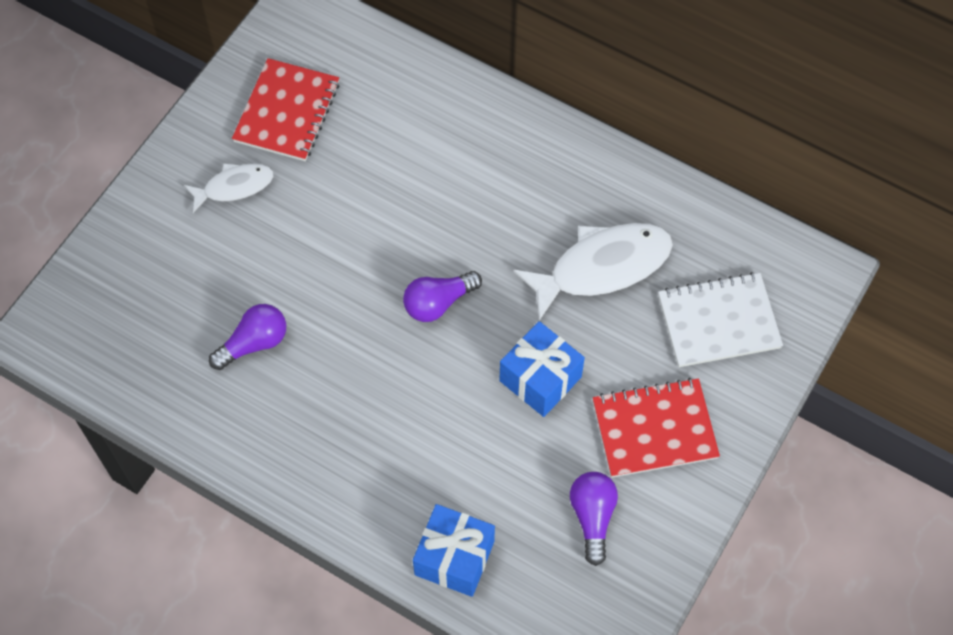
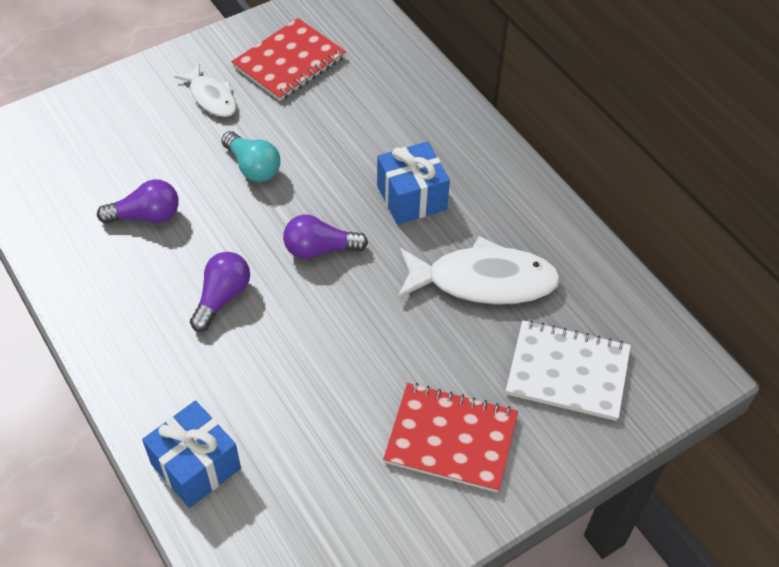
camera: 25 degrees right, 10 degrees down
(234, 187) = (211, 97): white fish -> white fish turned 45 degrees clockwise
(323, 245) = (253, 167): none -> turquoise light bulb
(540, 379) = (370, 348): blue gift -> blue gift (411, 197)
(592, 517) = (345, 490): purple light bulb -> purple light bulb (222, 297)

